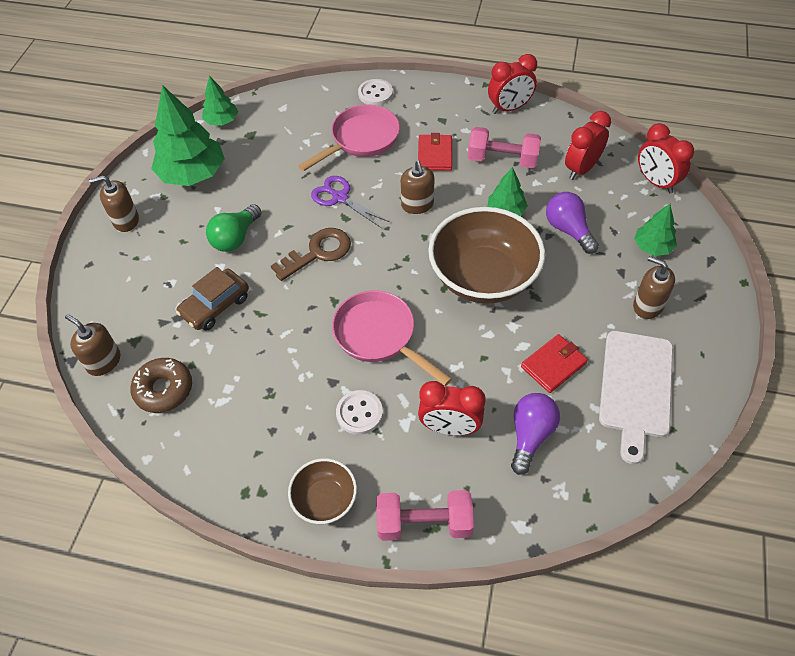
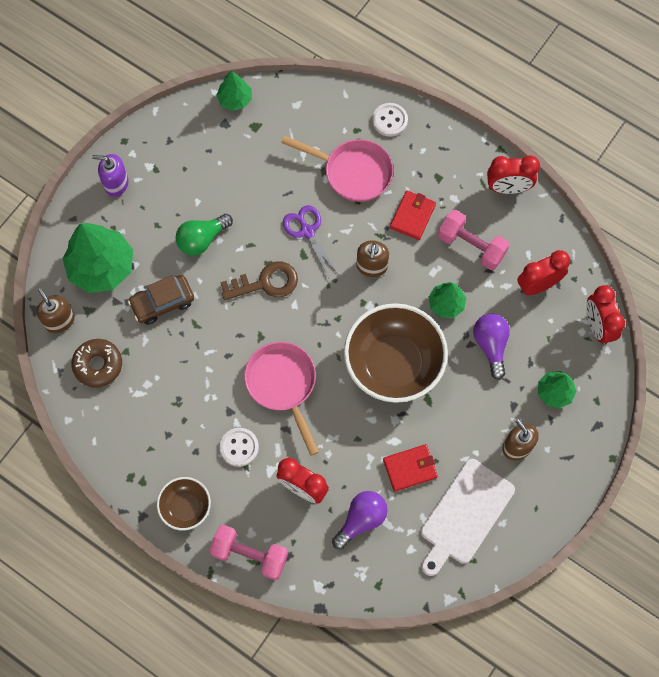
camera: 20 degrees right, 15 degrees up
(126, 220) = (116, 183): brown soap dispenser -> purple soap dispenser
(192, 174) = (189, 153): green tree -> green tree (101, 267)
(361, 140) = (353, 172): pink pan -> pink pan turned 45 degrees clockwise

